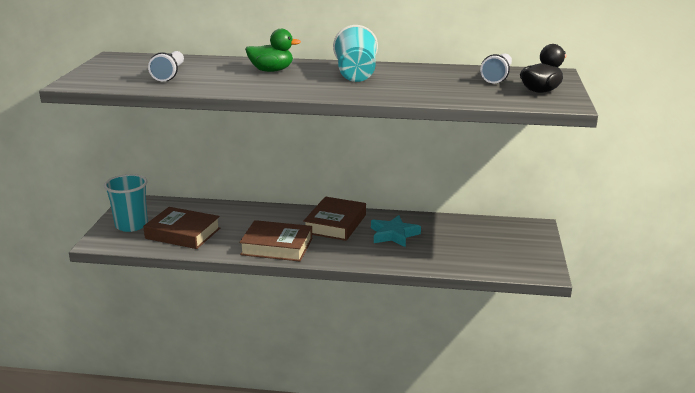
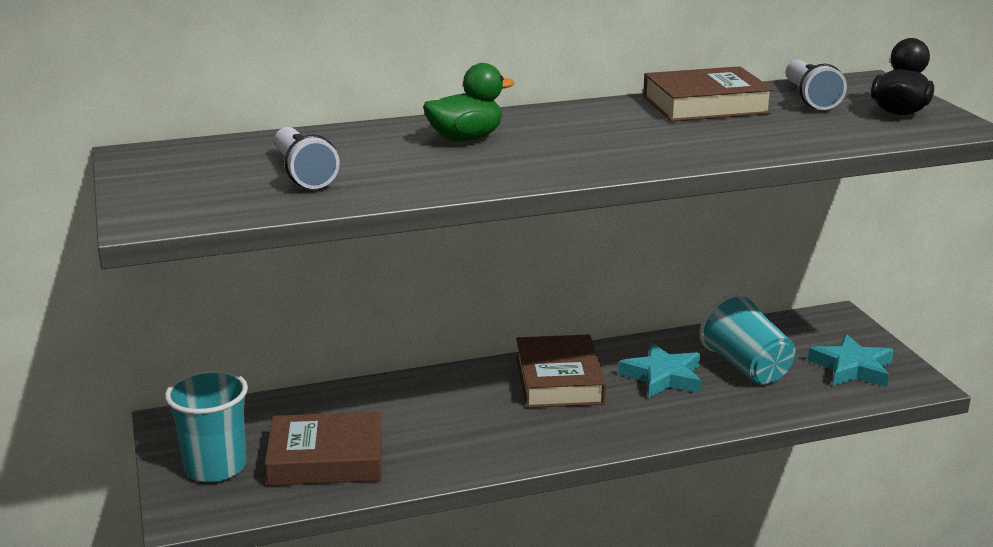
camera: 25 degrees left, 0 degrees up
(277, 246) = (508, 441): brown book -> brown book (705, 105)
(356, 74) = (608, 125): turquoise cup -> turquoise cup (746, 367)
(512, 254) = (852, 368): none -> turquoise star

